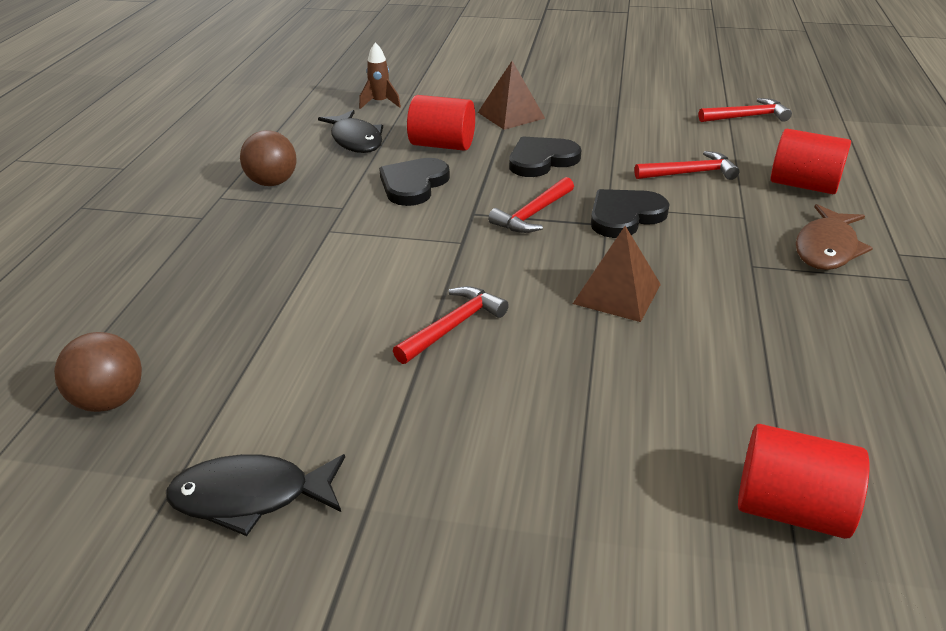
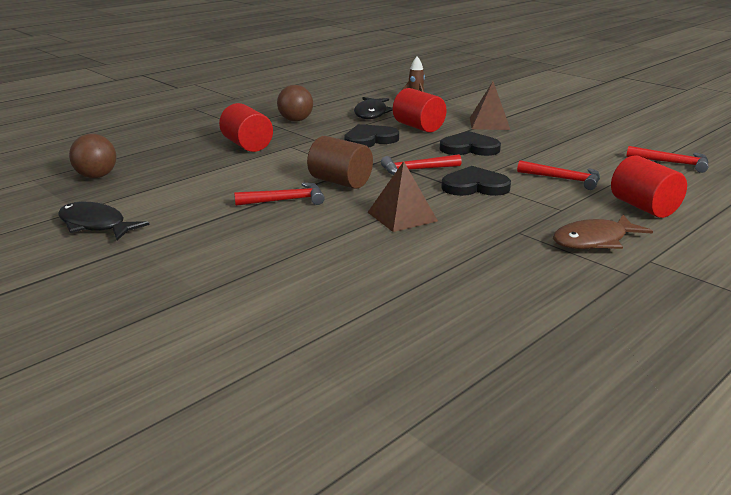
camera: 35 degrees right, 10 degrees down
(475, 268) = (340, 182): none -> brown cylinder
(791, 509) = (330, 331): red cylinder -> red cylinder (247, 145)

